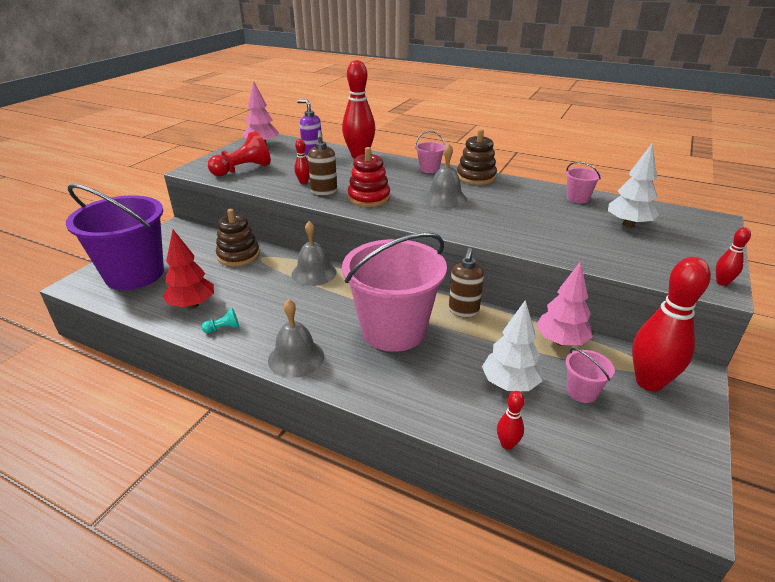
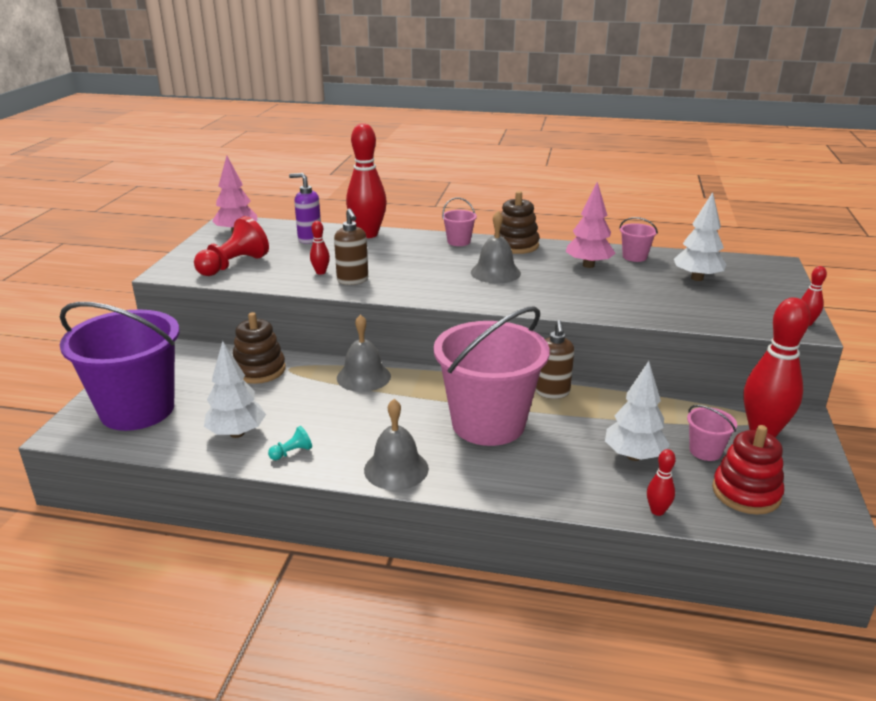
camera: 15 degrees left, 5 degrees down
(192, 305) = (237, 433): red tree -> white tree
(369, 198) = (410, 281): red stacking toy -> red stacking toy (746, 493)
(560, 341) = (664, 407): pink tree -> pink tree (588, 265)

